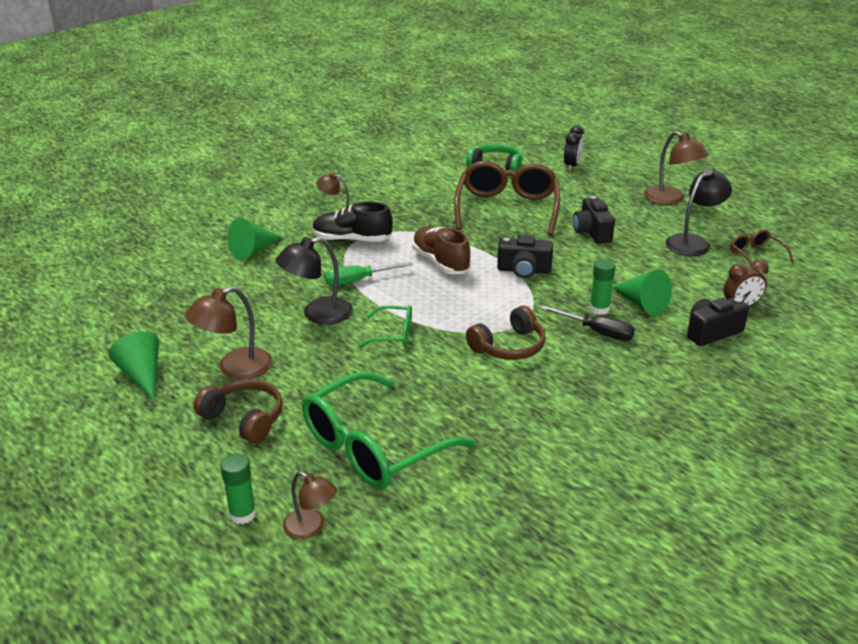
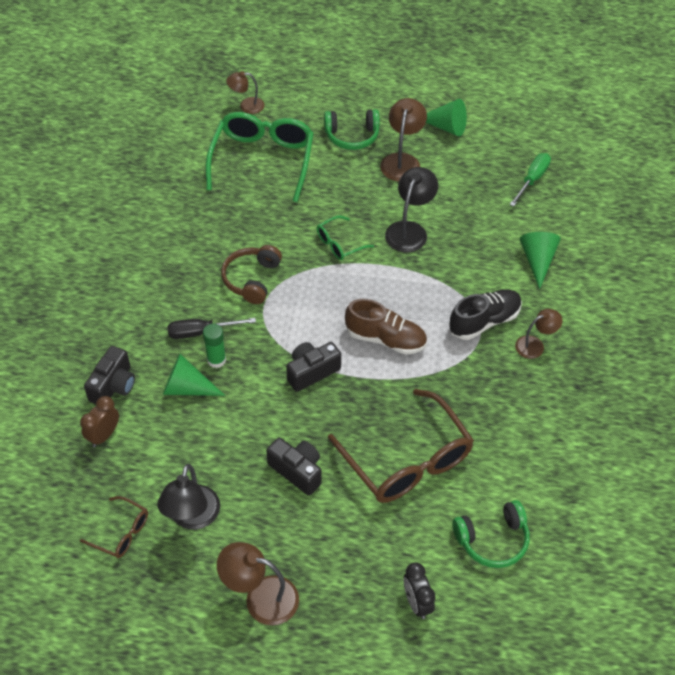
camera: 140 degrees right, 20 degrees up
(242, 514) = (286, 94): green glue stick -> none
(244, 419) = (352, 136): brown headphones -> green headphones
(358, 281) = (422, 278): green screwdriver -> green screwdriver (532, 179)

